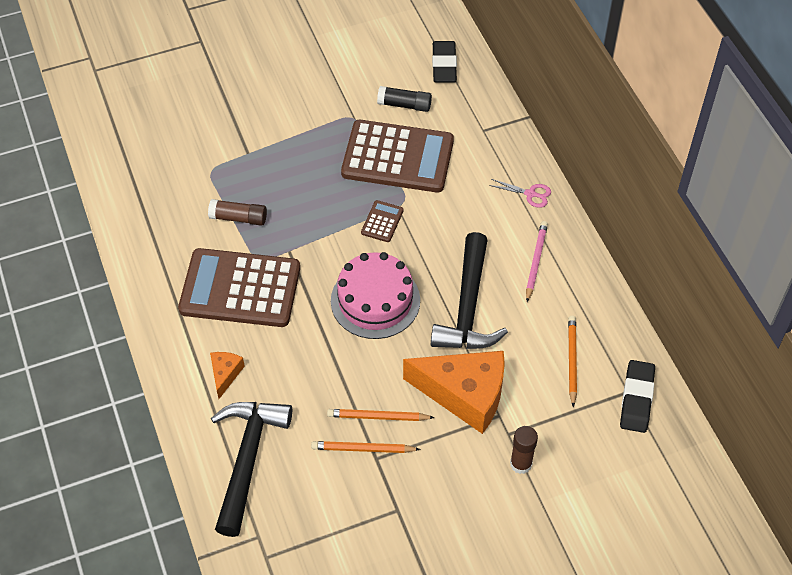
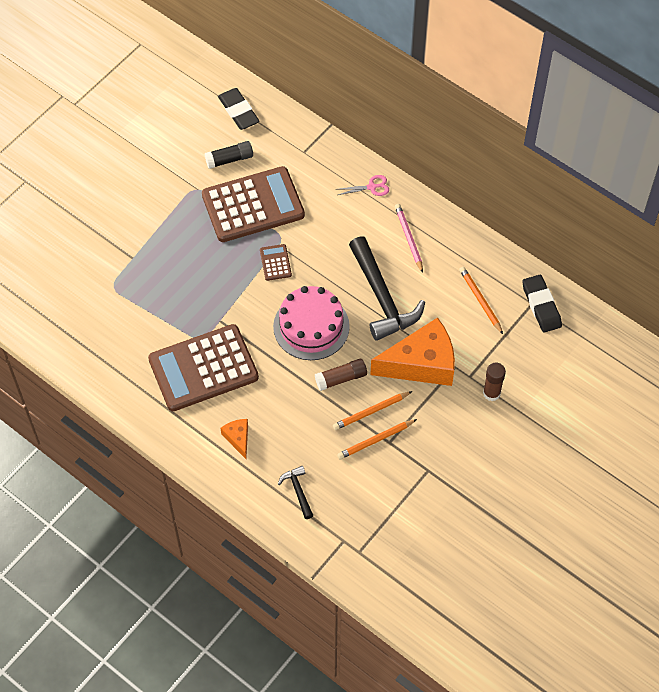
camera: 30 degrees left, 5 degrees up
(238, 218) = (162, 314): brown glue stick -> brown glue stick (341, 378)
(247, 458) = (298, 491): black hammer -> black hammer, size x0.46

